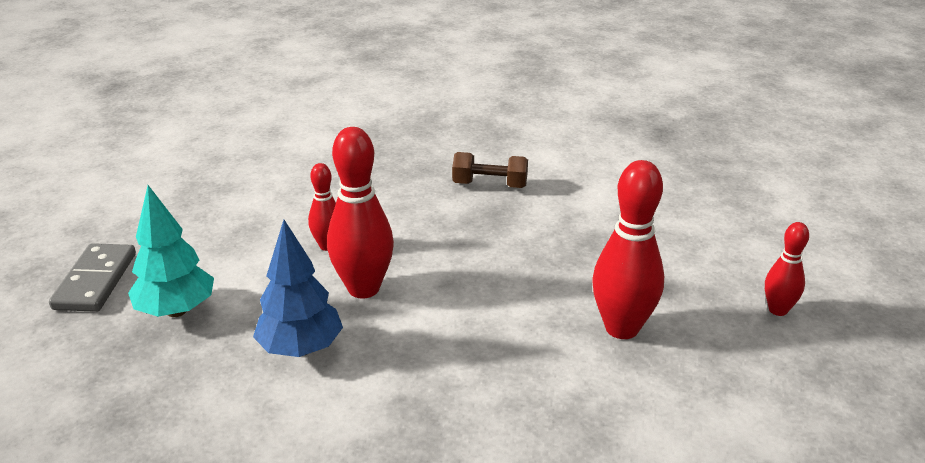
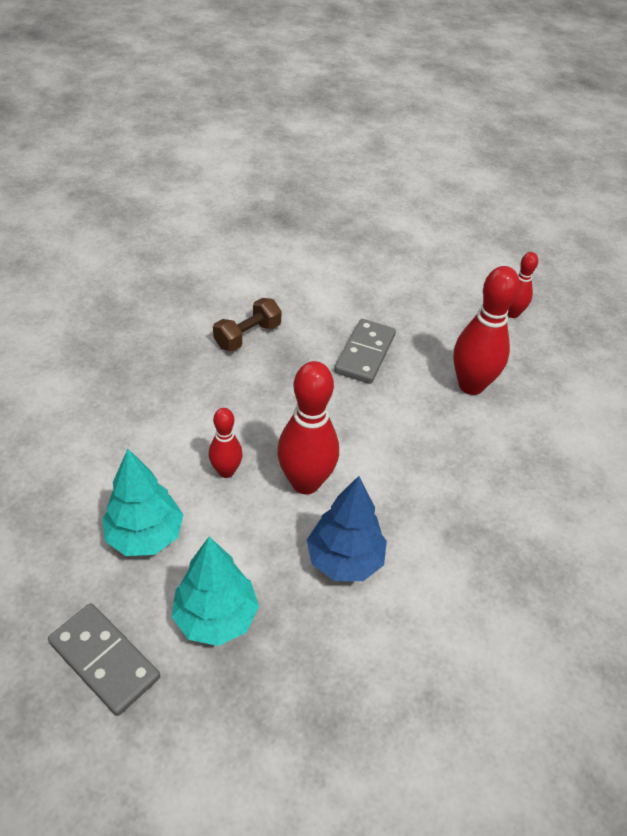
camera: 55 degrees left, 15 degrees up
(223, 243) = (145, 536): none -> turquoise tree
(563, 249) = (365, 354): none -> grey domino

